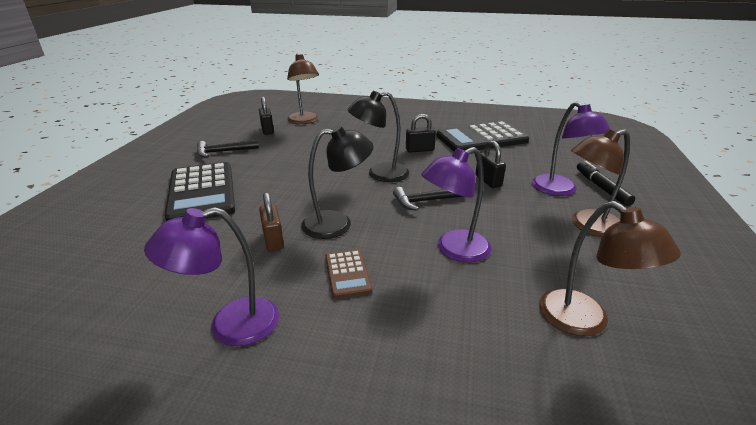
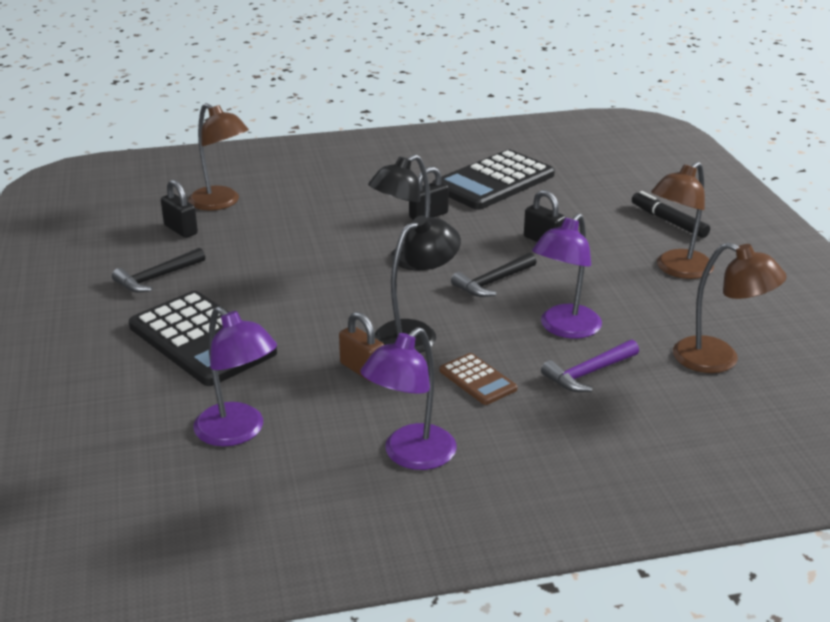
camera: 25 degrees left, 0 degrees up
(446, 296) = (589, 373): none -> purple hammer
(560, 190) = (627, 234): purple lamp -> purple lamp (238, 432)

